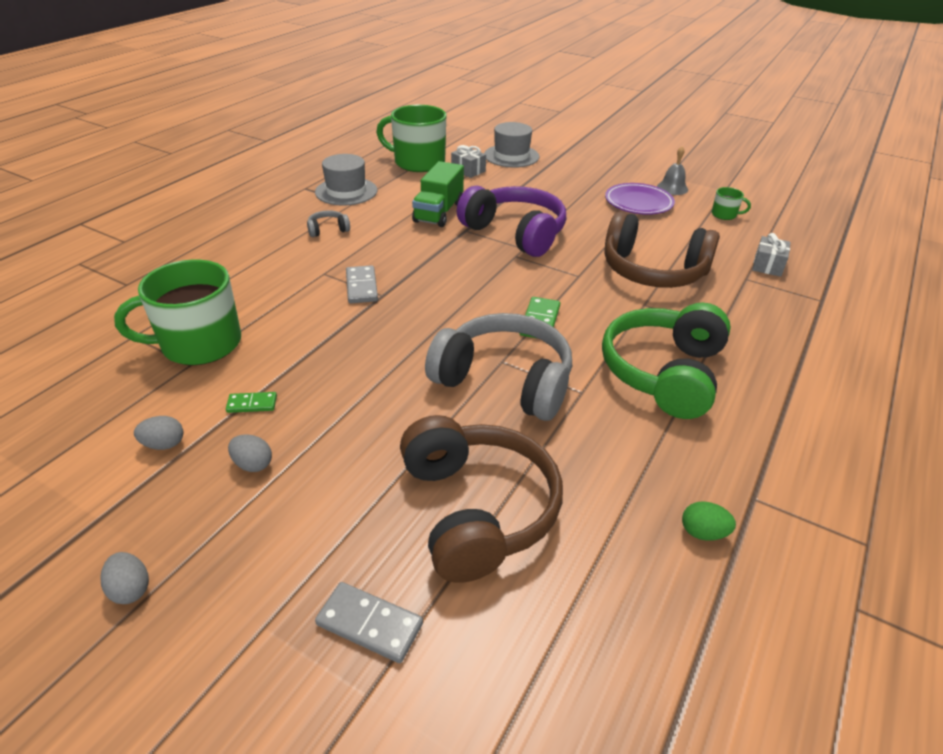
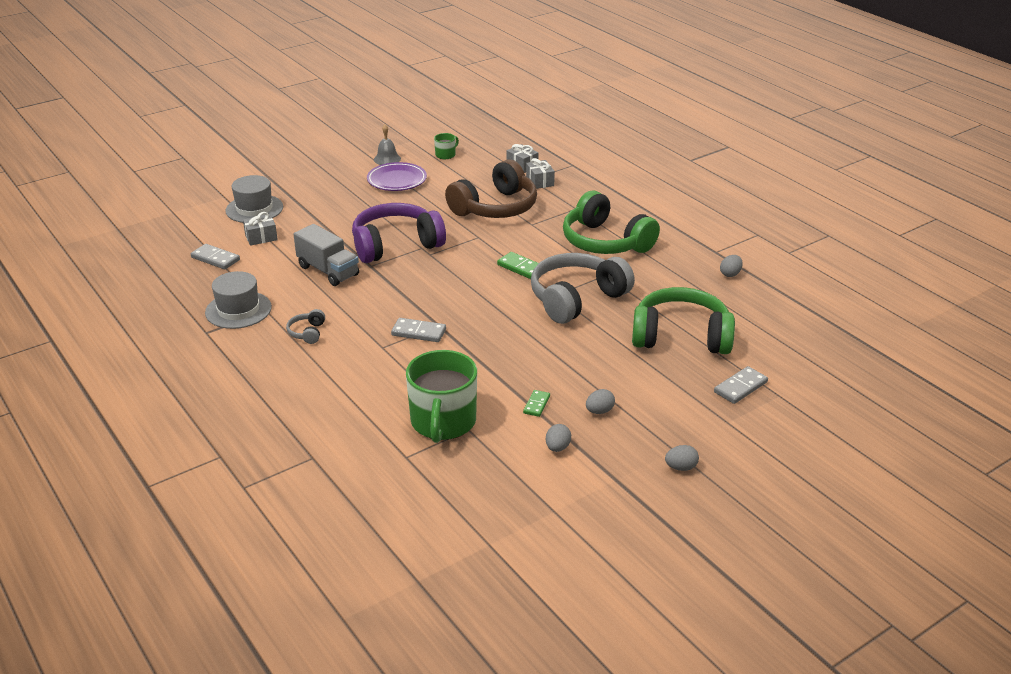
camera: 65 degrees left, 5 degrees down
(418, 162) = (215, 259): green mug -> grey domino
(438, 212) = (328, 271): green truck -> grey truck
(476, 510) = (681, 337): brown headphones -> green headphones
(703, 533) = (730, 274): green egg -> grey egg
(748, 286) = (540, 182): none -> grey gift

